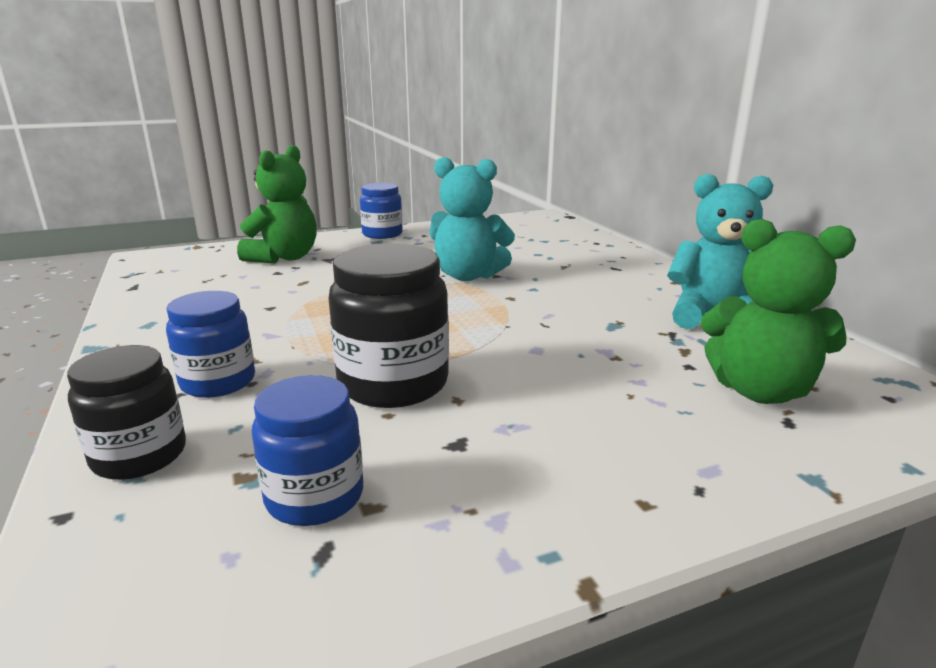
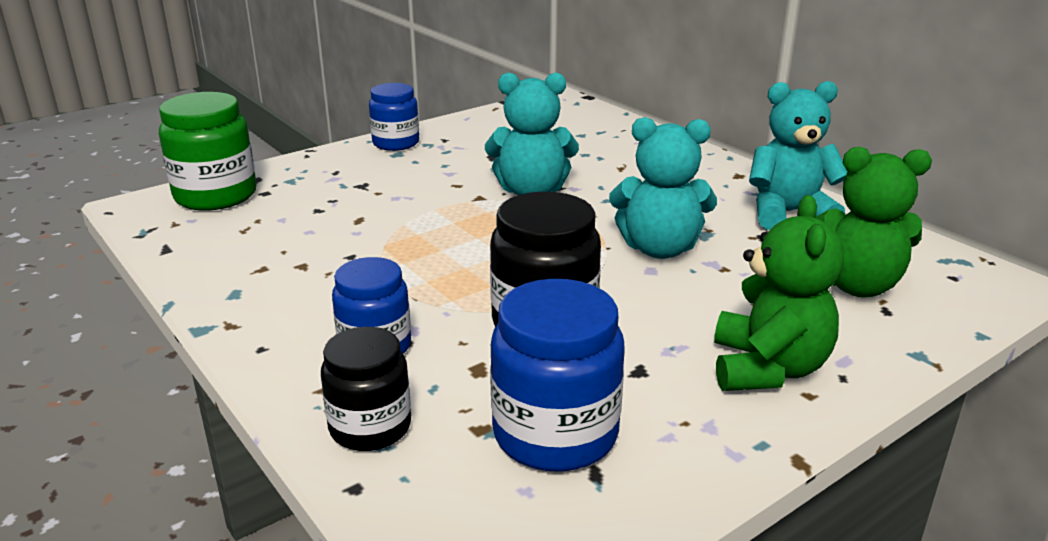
camera: 15 degrees left, 5 degrees up
(210, 256) = (216, 195): none -> green jar
(284, 258) = (309, 189): green teddy bear -> green teddy bear (767, 369)
(315, 496) = (555, 434): blue jar -> blue jar, size x1.51
(558, 332) = (659, 249): none -> turquoise teddy bear

